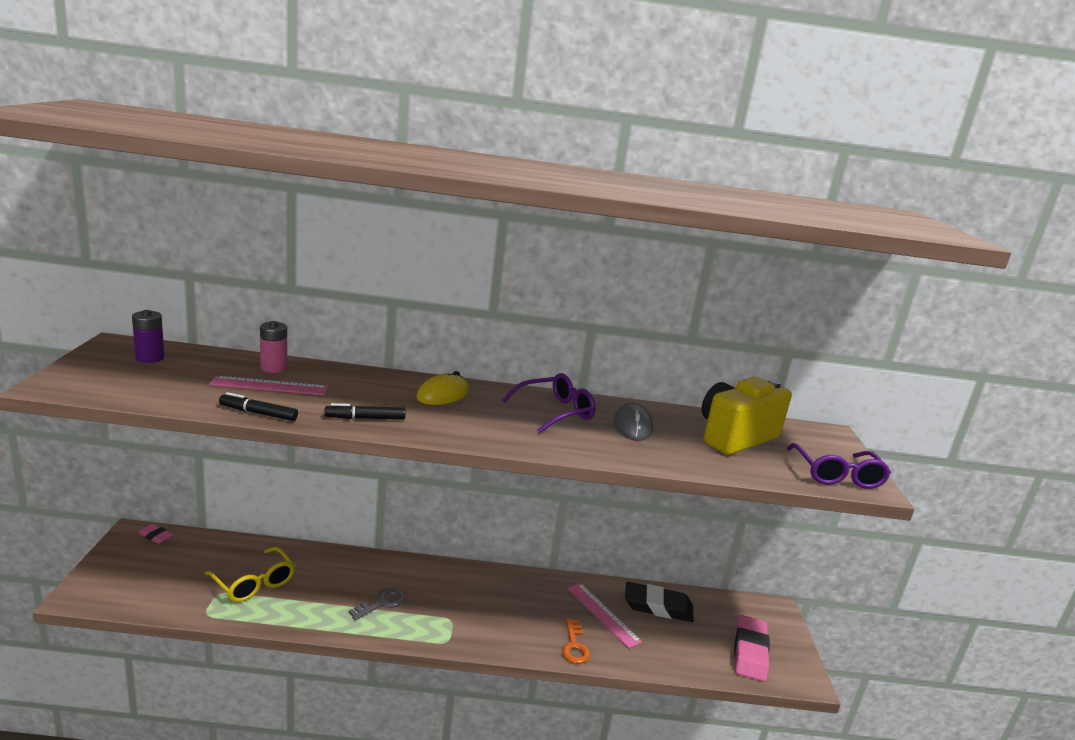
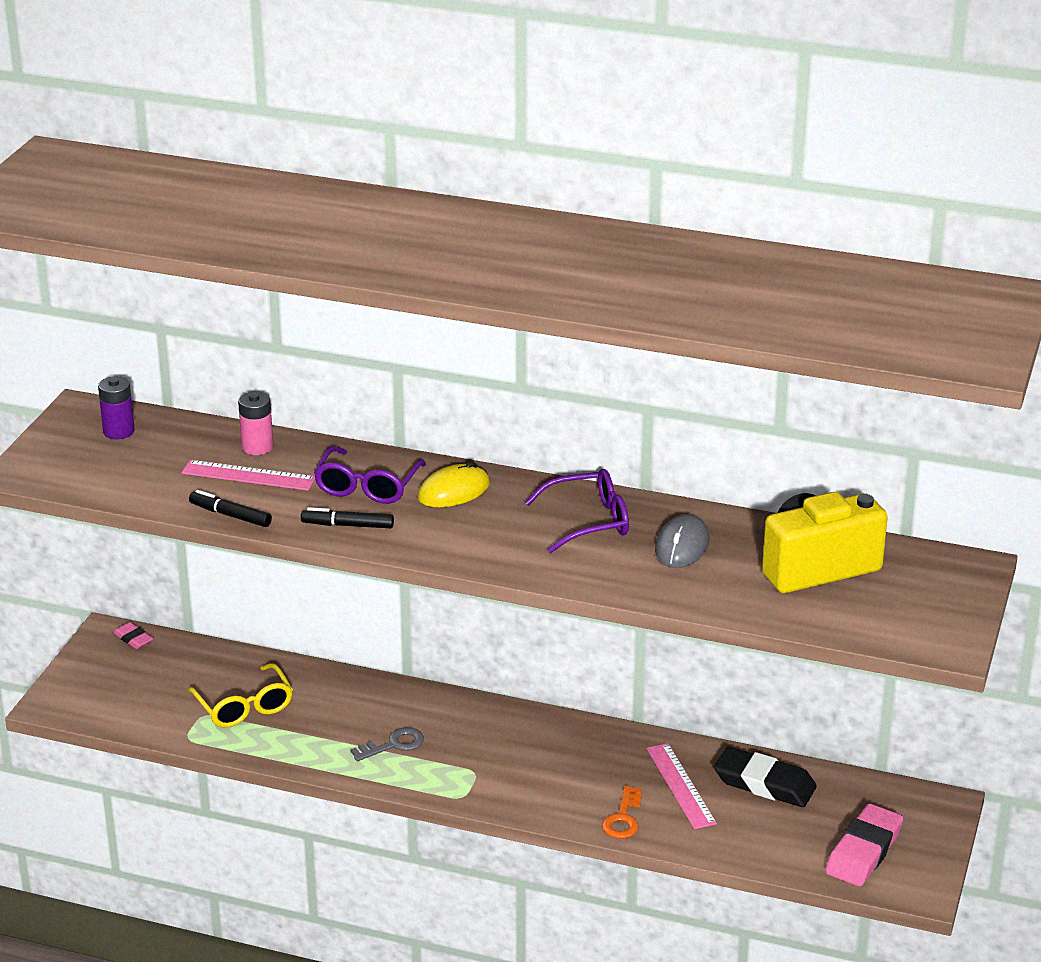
camera: 20 degrees right, 10 degrees up
(837, 475) = (916, 628): purple glasses -> purple glasses (367, 486)

